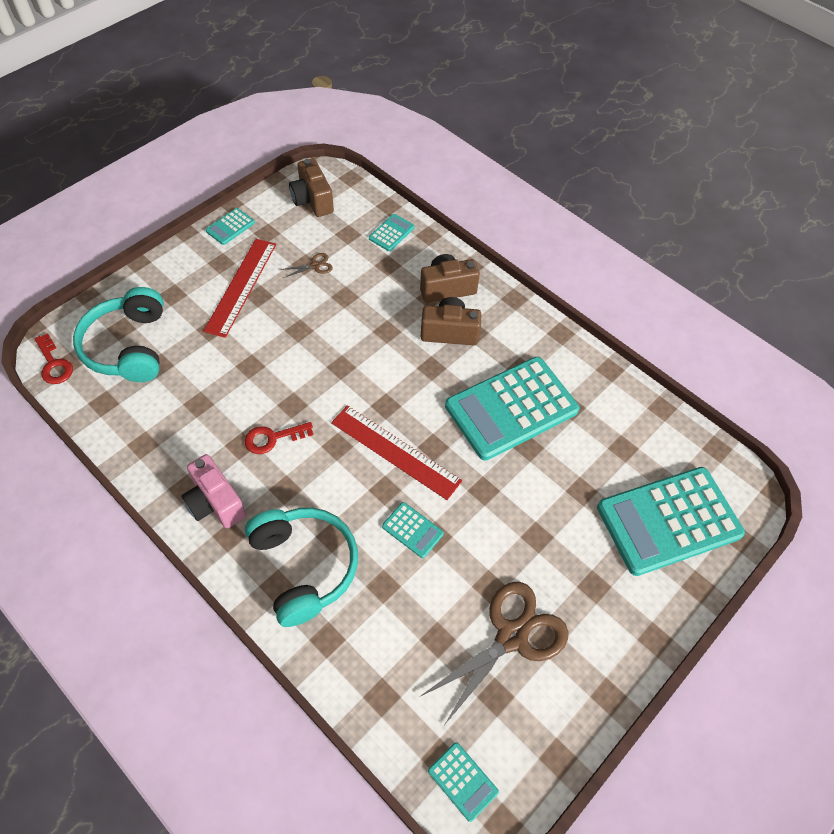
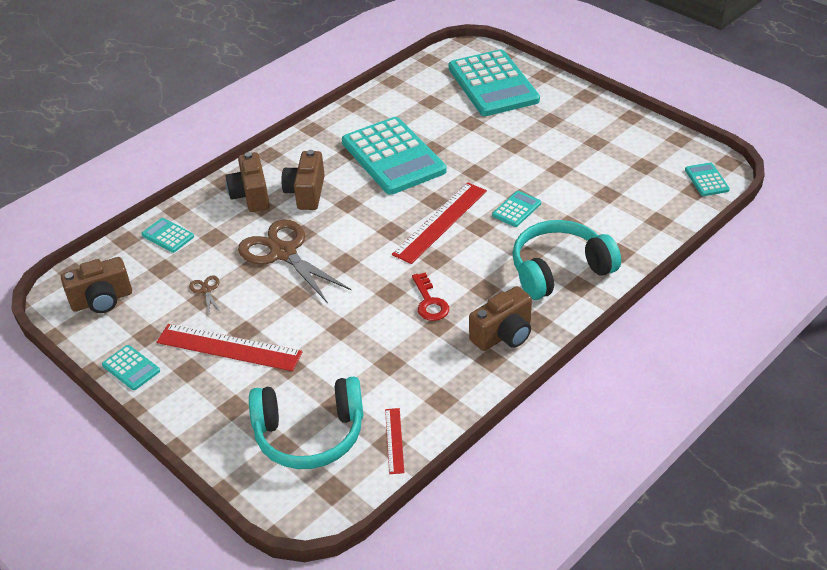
camera: 85 degrees left, 15 degrees down
(54, 364) = (332, 502): red key -> none
(105, 407) = (394, 440): none -> red ruler
(215, 502) = (503, 335): pink camera -> brown camera
(462, 781) = (706, 180): turquoise calculator -> turquoise calculator turned 60 degrees counterclockwise
(511, 636) = (597, 158): brown scissors -> brown scissors (283, 253)

